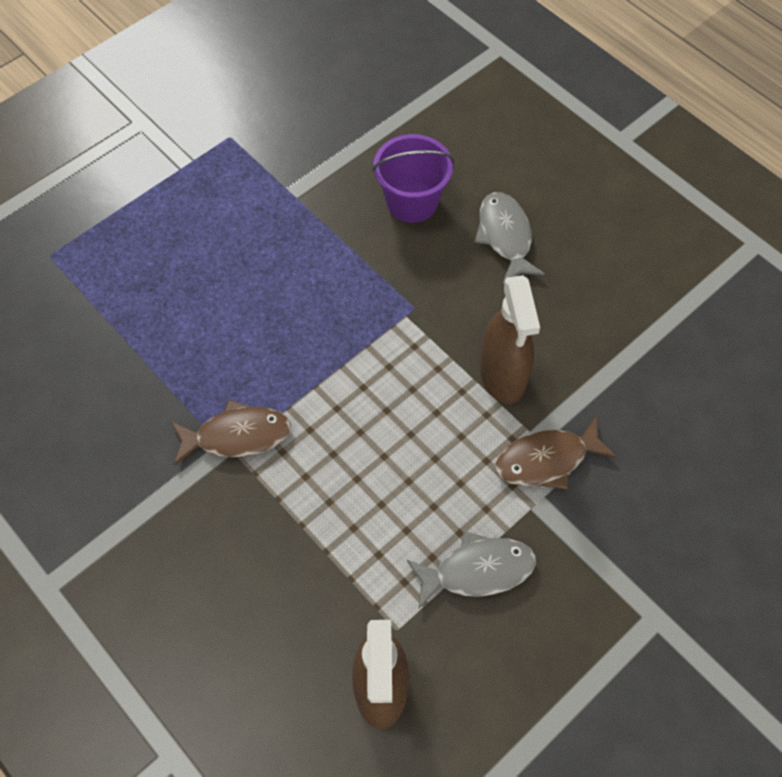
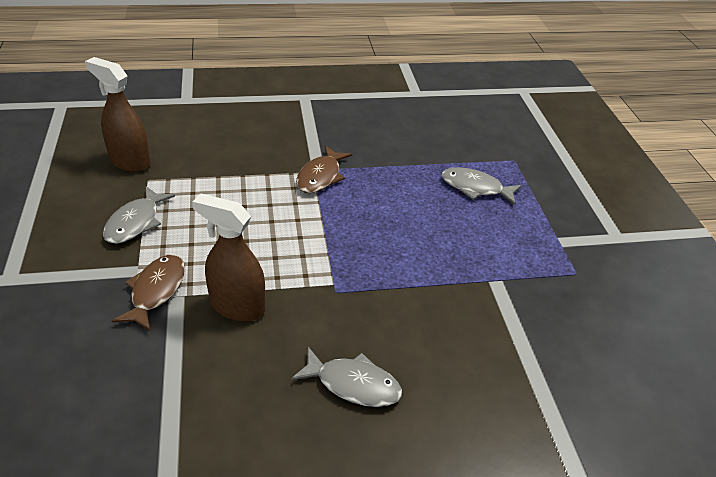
camera: 120 degrees right, 20 degrees down
(141, 269) = (475, 188): none -> grey fish
(412, 202) = (436, 344): purple bucket -> none

